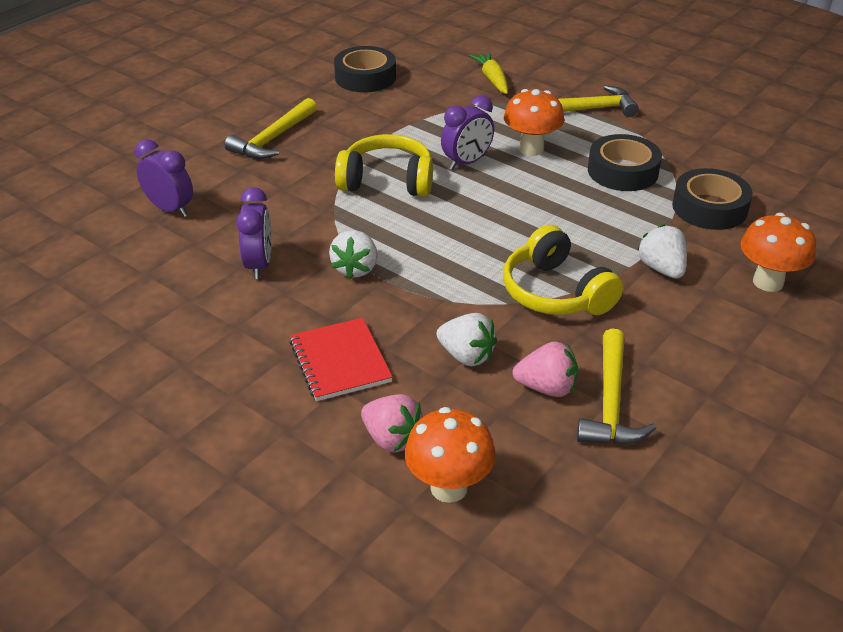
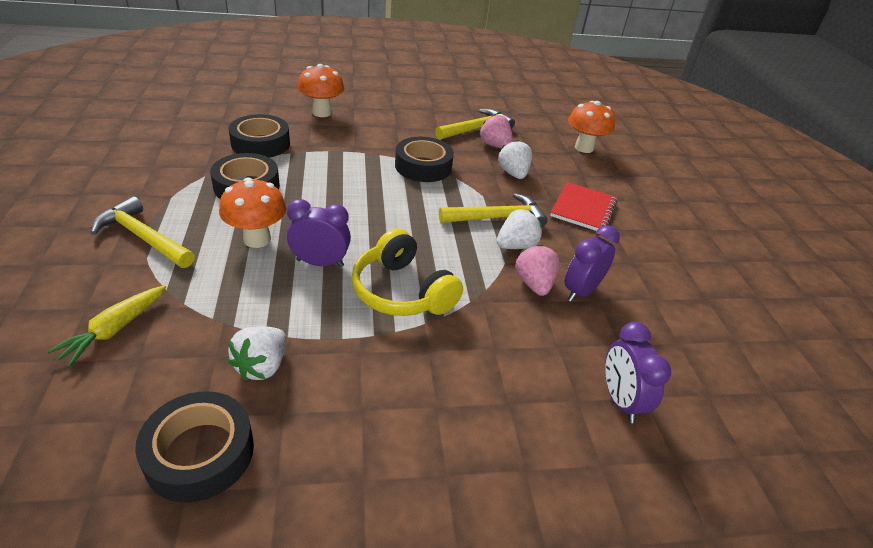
camera: 140 degrees left, 0 degrees up
(273, 139) = (433, 425): yellow hammer -> yellow hammer (497, 218)
(392, 439) = (591, 171): pink strawberry -> pink strawberry (534, 284)
(556, 292) = (423, 166): yellow headphones -> black tape
(661, 269) = (352, 142): white strawberry -> white strawberry (262, 366)

